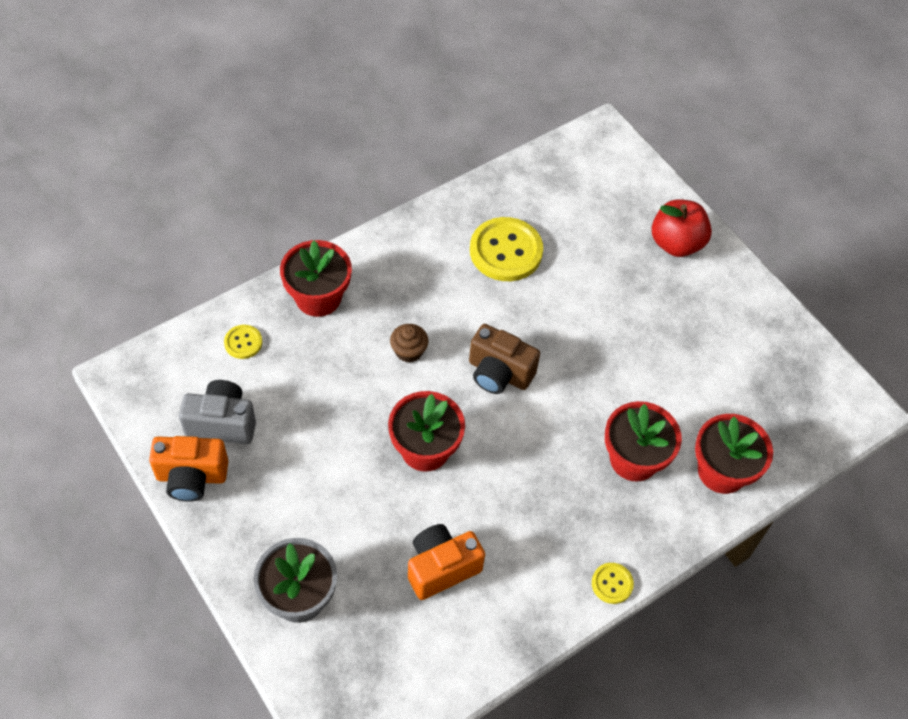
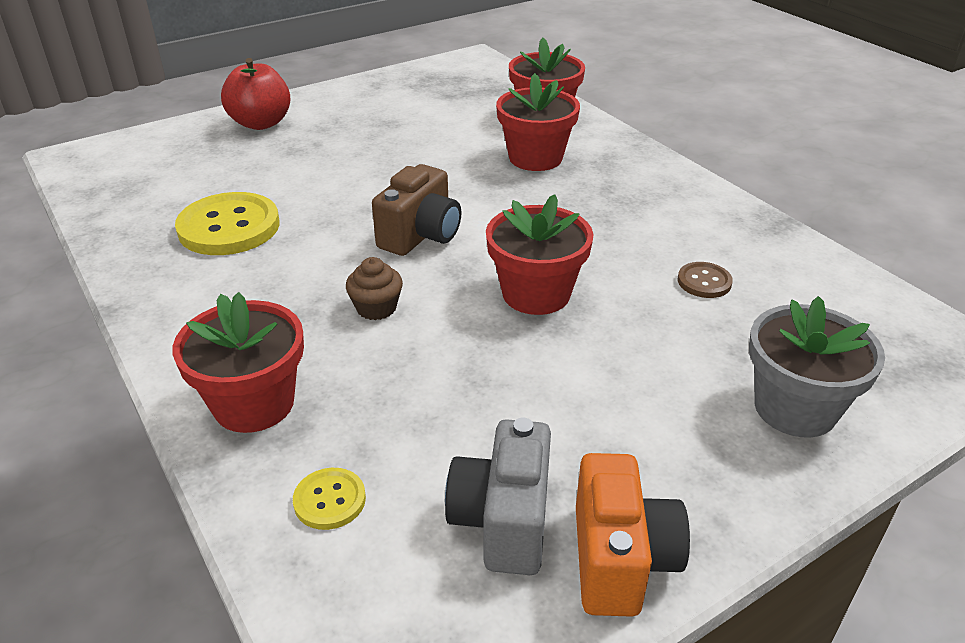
camera: 85 degrees left, 20 degrees down
(441, 568) = (704, 282): orange camera -> brown button
(612, 584) = (684, 175): yellow button -> none

